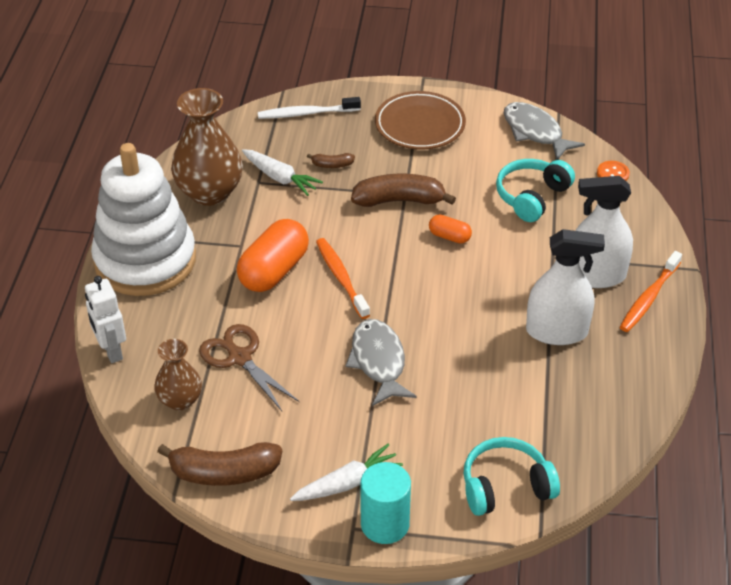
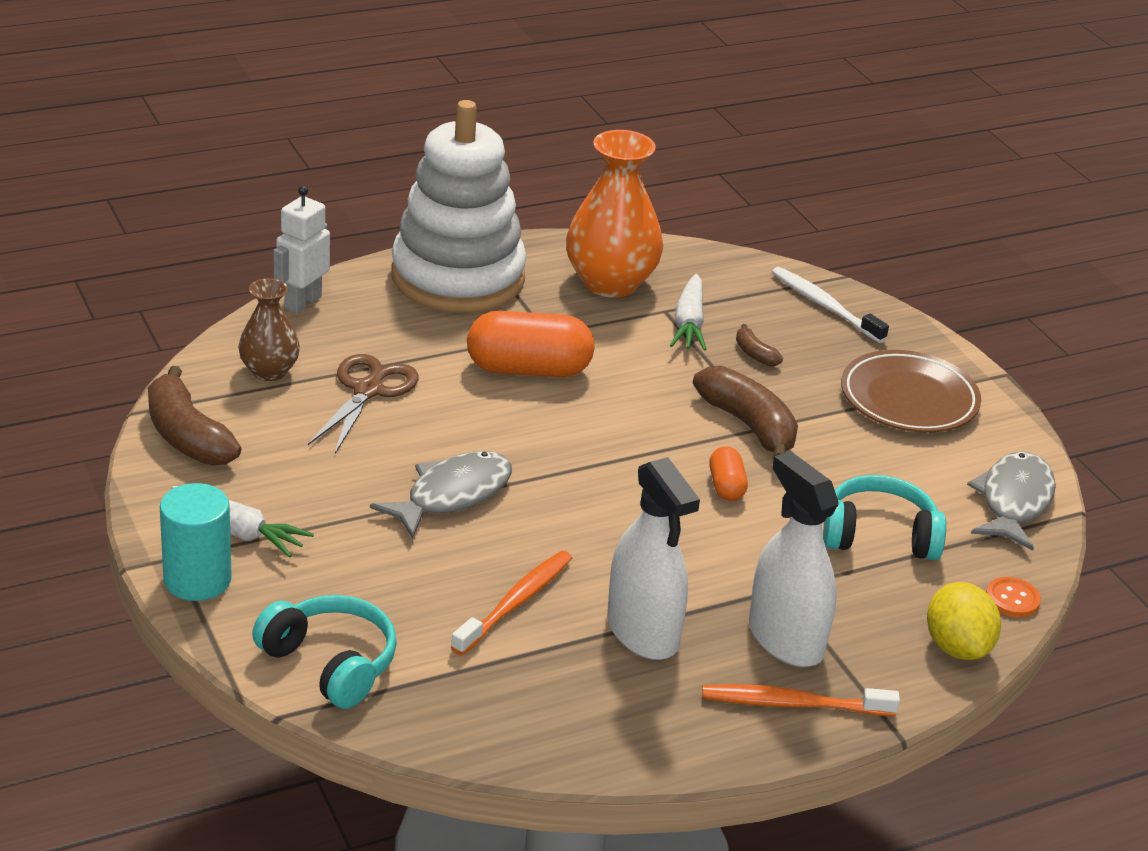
camera: 55 degrees right, 10 degrees down
(209, 192) = (610, 283): brown vase -> orange vase
(341, 278) = (566, 422): orange toothbrush -> orange toothbrush (515, 603)
(638, 213) = (957, 647): none -> yellow lemon

